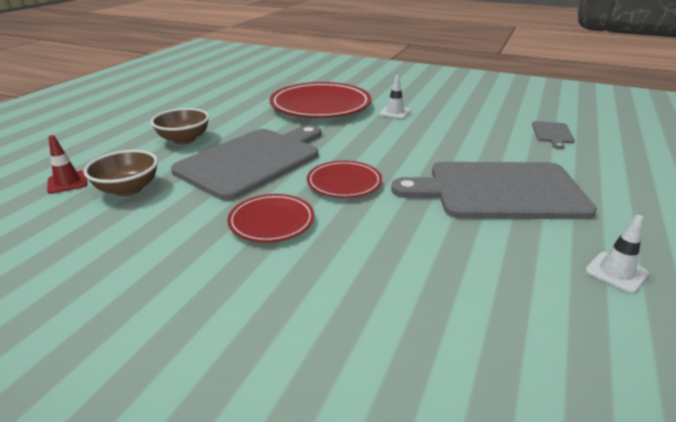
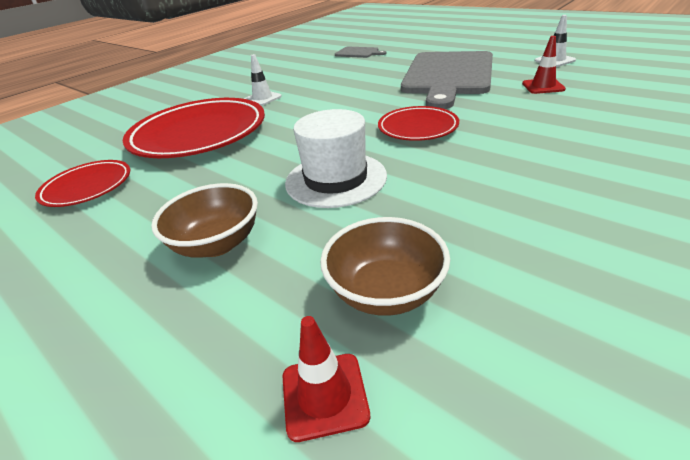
camera: 70 degrees left, 5 degrees up
(252, 160) = (336, 179): grey cutting board -> white hat
(271, 222) = (495, 165): red plate -> red plate (87, 187)
(488, 256) = (543, 86): none -> red traffic cone

